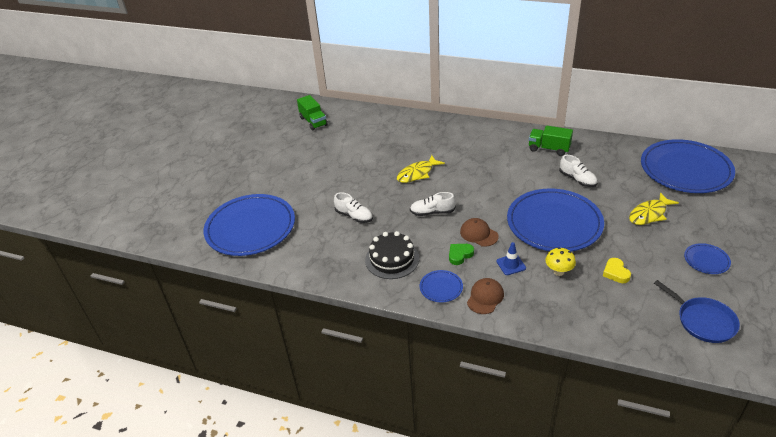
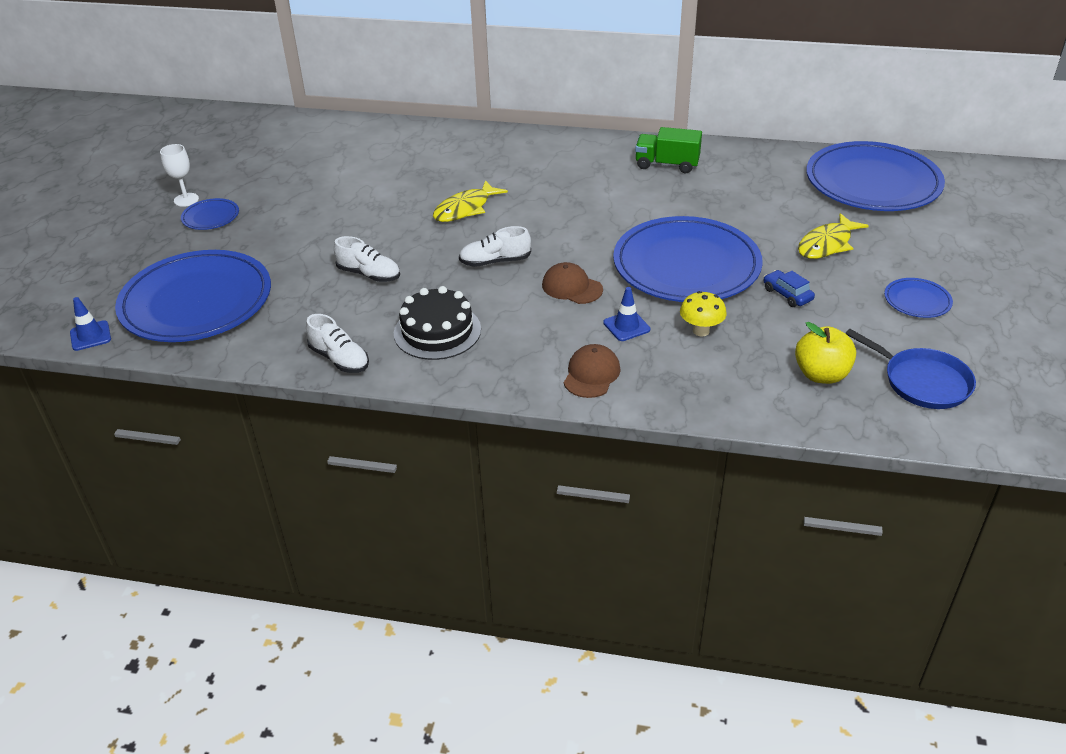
camera: 10 degrees left, 0 degrees up
(188, 246) = (90, 336): none -> blue traffic cone
(250, 157) = (186, 200): none -> white goblet
(313, 121) = (287, 144): green truck -> none
(441, 287) = (520, 366): blue plate -> blue plate (210, 217)
(460, 255) = (545, 318): green heart -> none
(577, 179) = (715, 204): white shoe -> white shoe (339, 359)
(616, 273) = (787, 326): yellow heart -> none
(618, 249) = (787, 294): none -> blue car
(635, 310) = (821, 374): none -> yellow apple

